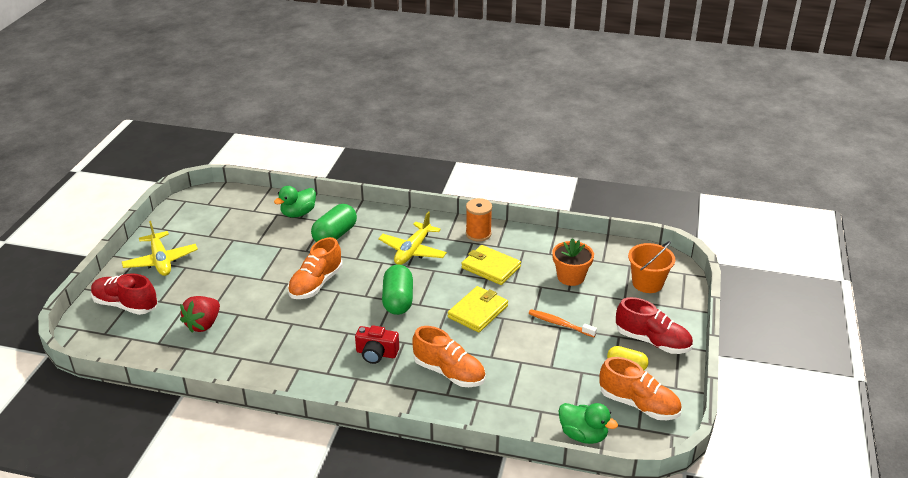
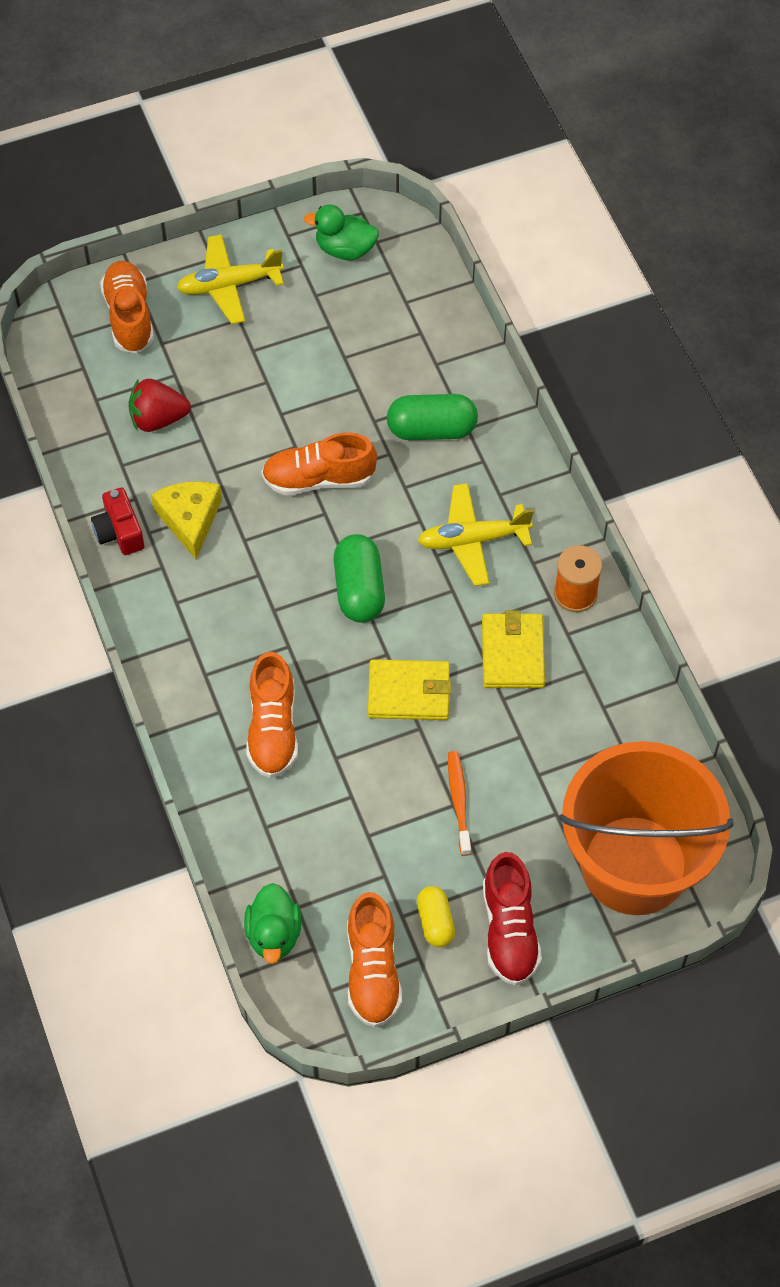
camera: 55 degrees right, 25 degrees up
(126, 305) = (129, 316): red shoe -> orange shoe
(161, 261) = (229, 285): yellow plane -> yellow plane turned 45 degrees clockwise
(282, 342) = (190, 520): none -> yellow cheese
(298, 213) = (442, 355): green duck -> green duck (345, 249)
(376, 353) = (246, 630): red camera -> red camera (119, 532)
(398, 300) = (359, 589): green capsule -> green capsule turned 60 degrees counterclockwise
(571, 277) = (570, 761): orange flower pot -> none
(647, 283) = (634, 865): orange bucket -> orange bucket, size x2.09

